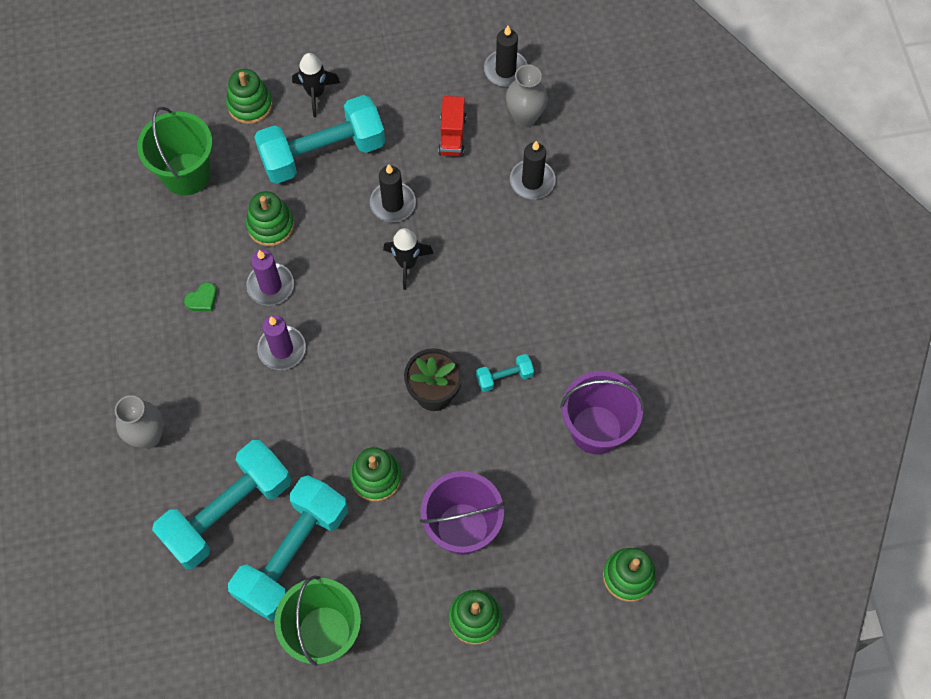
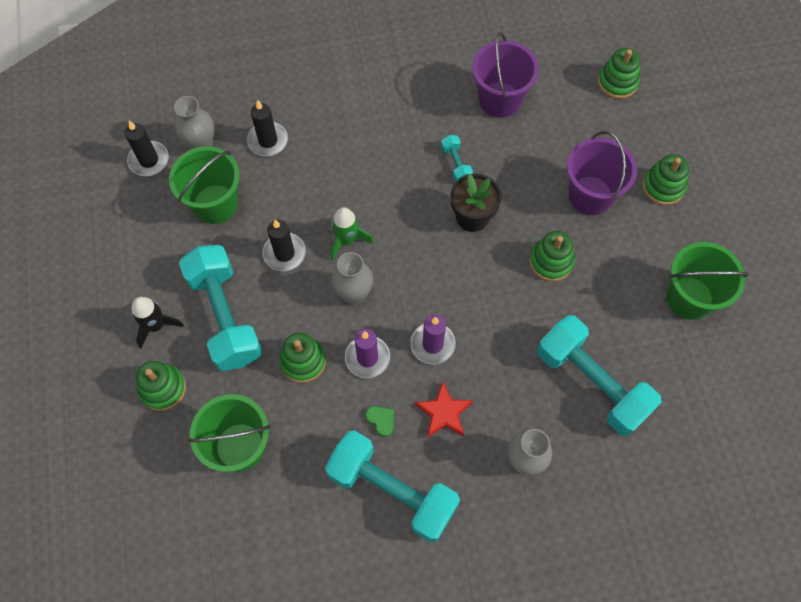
camera: 90 degrees left, 0 degrees up
(206, 359) = (444, 412): none -> red star
(292, 554) = (625, 326): turquoise dumbbell -> turquoise dumbbell (392, 491)
(343, 271) = (354, 294): none -> grey vase
(407, 263) = (347, 240): black rocket -> green rocket
(452, 135) = (215, 204): red truck -> green bucket

